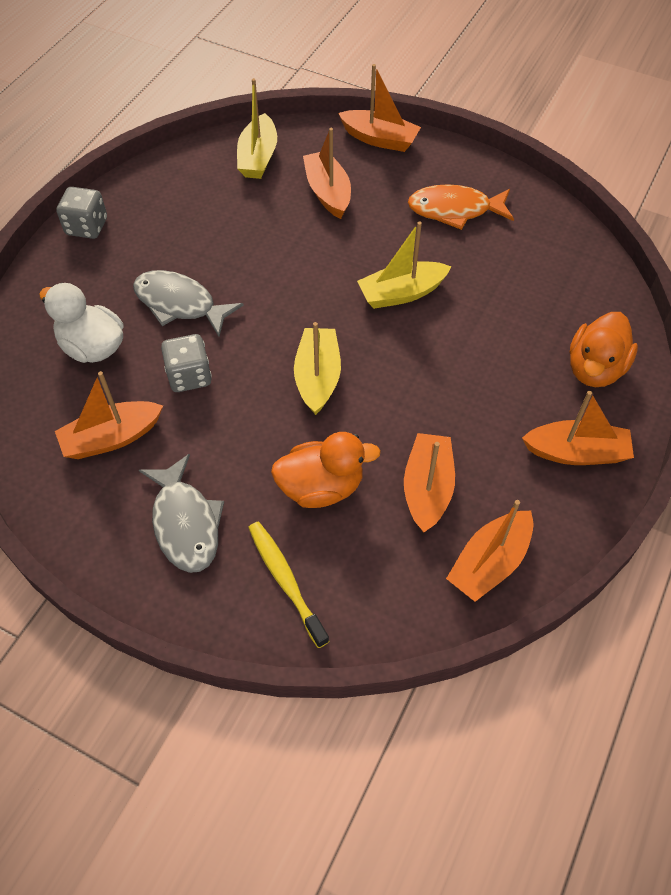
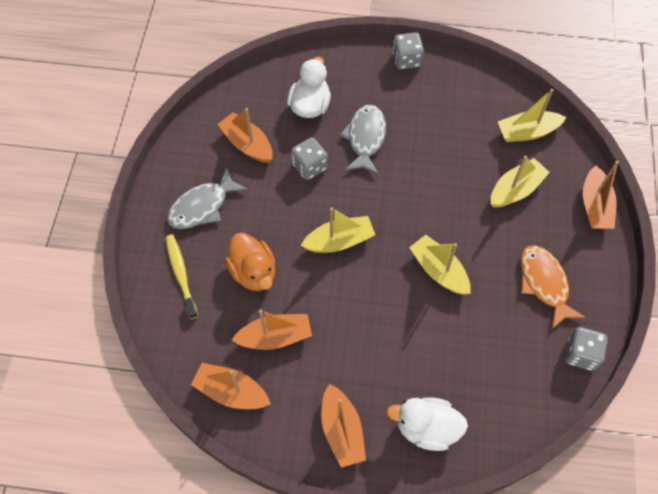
camera: 70 degrees right, 5 degrees up
(286, 581) = (181, 275): yellow toothbrush -> yellow toothbrush turned 60 degrees counterclockwise
(328, 192) = (515, 190): orange boat -> yellow boat
(546, 211) = (581, 354): none -> grey dice
(595, 369) = (426, 428): orange duck -> white duck

